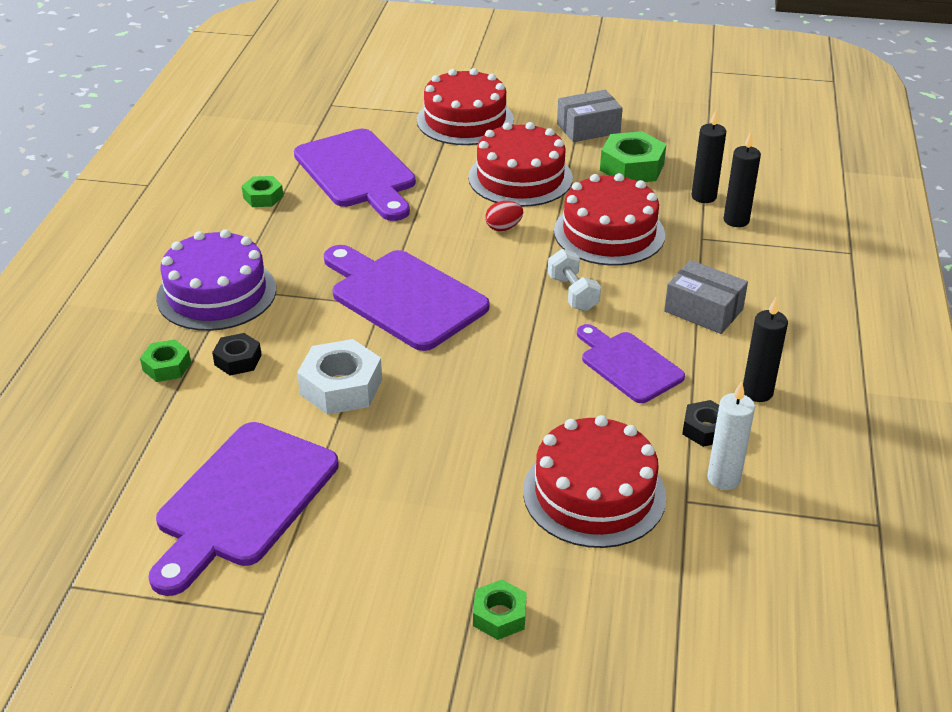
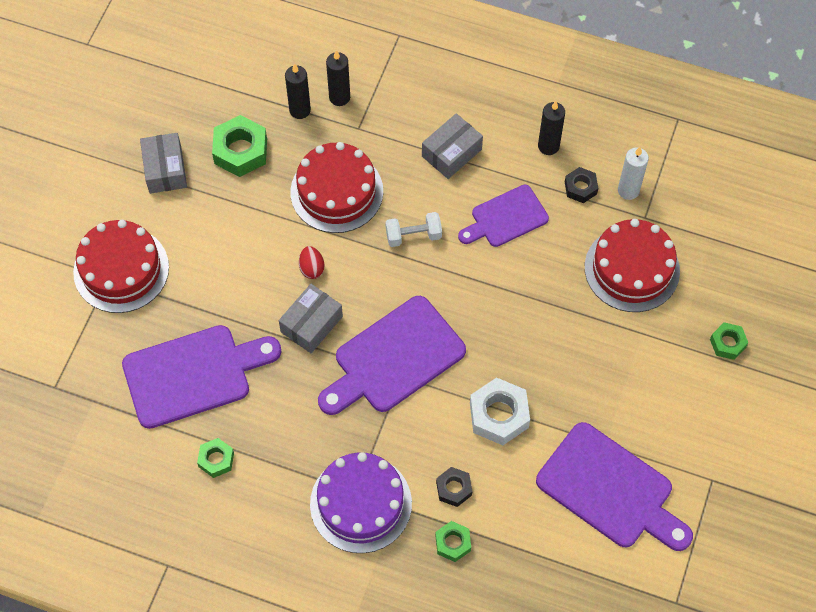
camera: 80 degrees left, 25 degrees up
(433, 236) = (311, 324): none -> grey box
(520, 178) = (236, 241): red cake -> none

